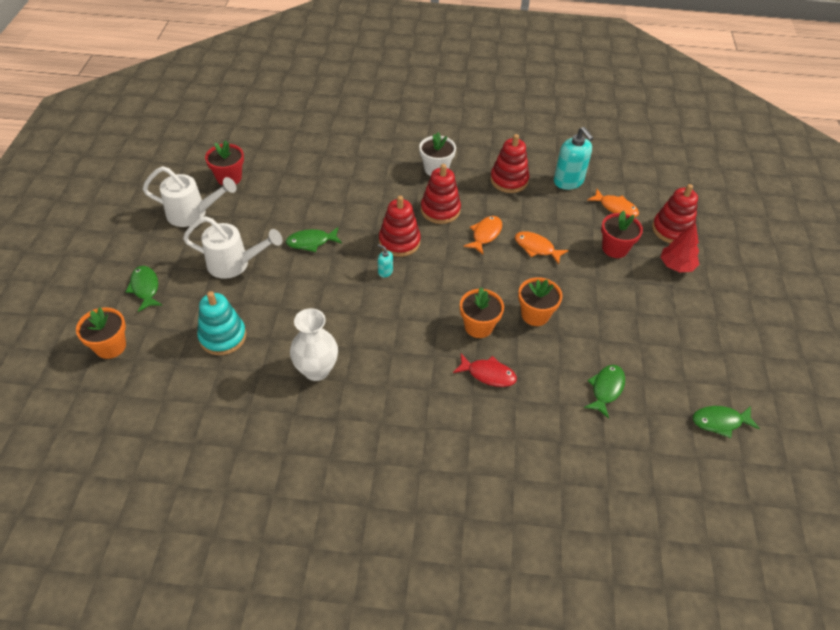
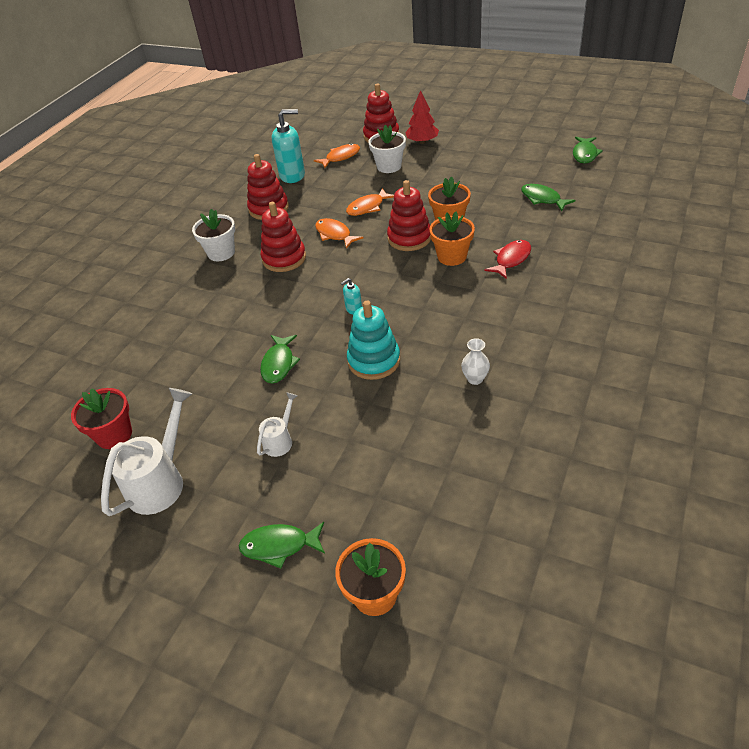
camera: 65 degrees left, 5 degrees down
(223, 337) = (399, 461): turquoise stacking toy -> turquoise stacking toy (374, 361)
(234, 264) = (280, 440): white watering can -> white watering can, size x0.54
(316, 370) = (475, 379): white vase -> white vase, size x0.52
(399, 242) = (315, 293): red stacking toy -> red stacking toy (409, 238)
(615, 248) = (389, 166): red flower pot -> white flower pot

